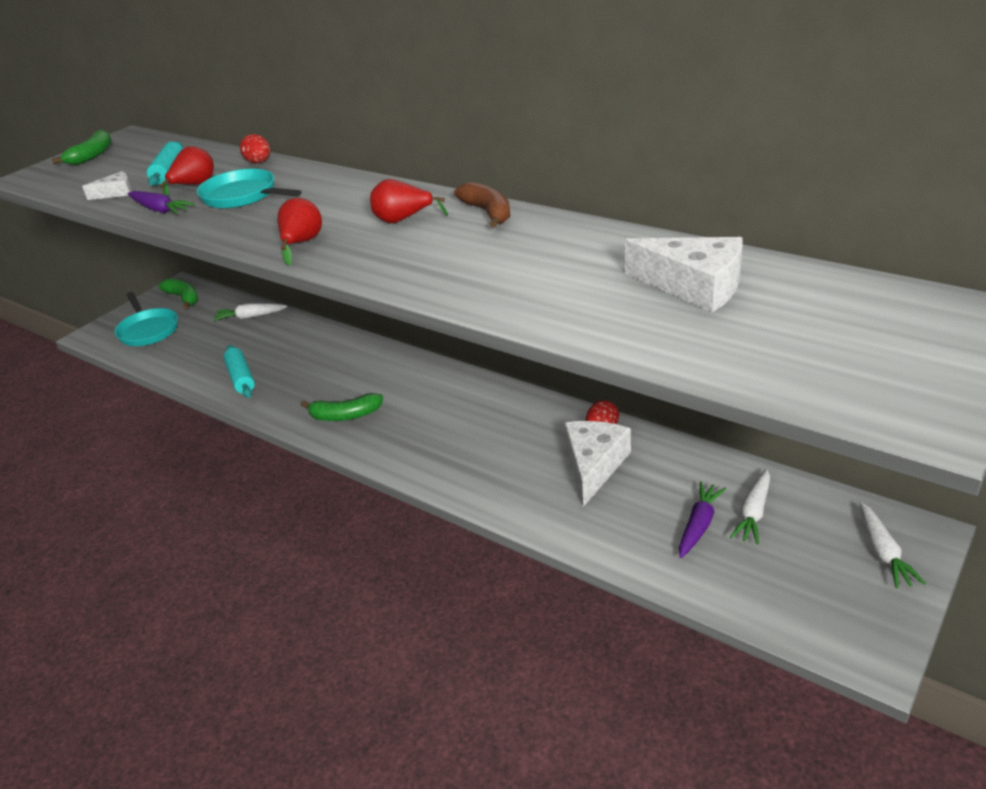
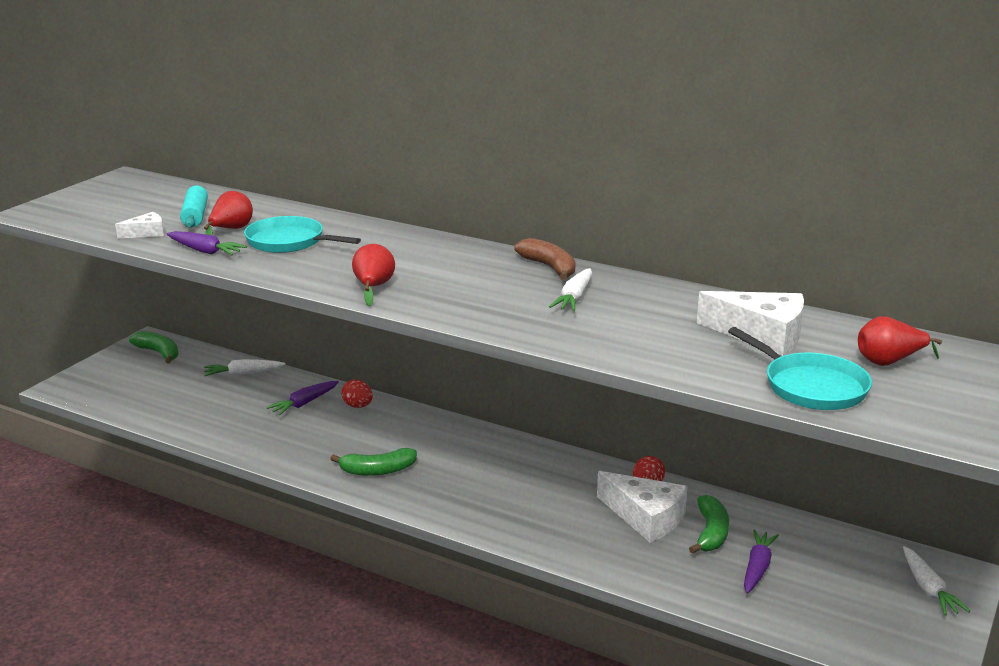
camera: 10 degrees left, 10 degrees down
(92, 155) = (97, 195): green banana -> green banana (711, 533)
(148, 330) = (127, 384): turquoise pan -> turquoise pan (810, 386)
(241, 378) = (251, 434): turquoise rolling pin -> none
(259, 162) = (291, 211): red egg -> red egg (358, 406)
(296, 346) = (304, 403): none -> purple carrot
(403, 220) = (467, 270): red pear -> red pear (889, 362)
(593, 465) = (645, 517): white cheese -> white cheese turned 120 degrees clockwise
(753, 513) = (806, 557): white carrot -> white carrot (574, 298)

